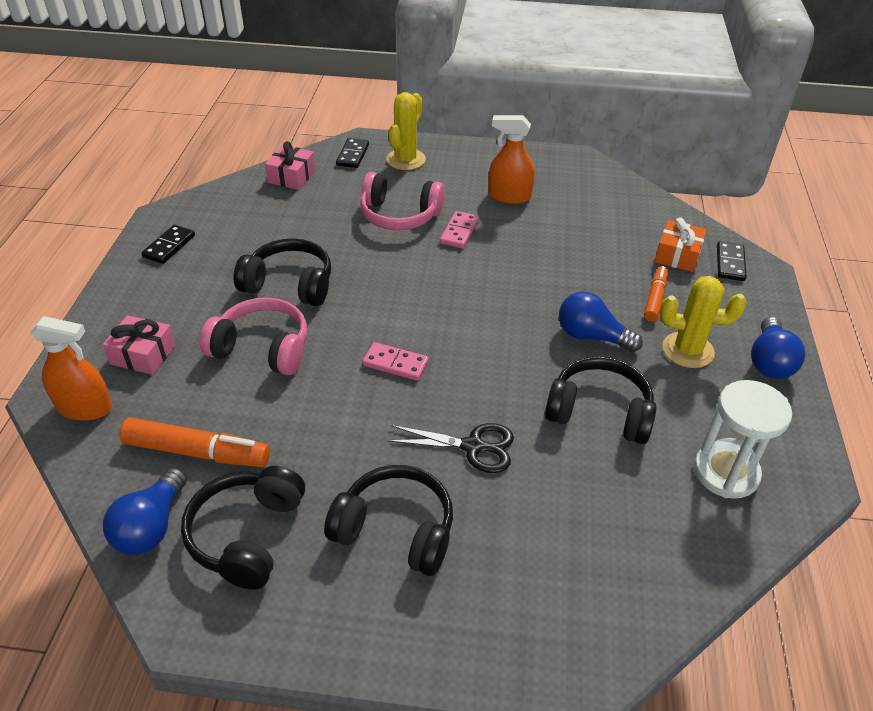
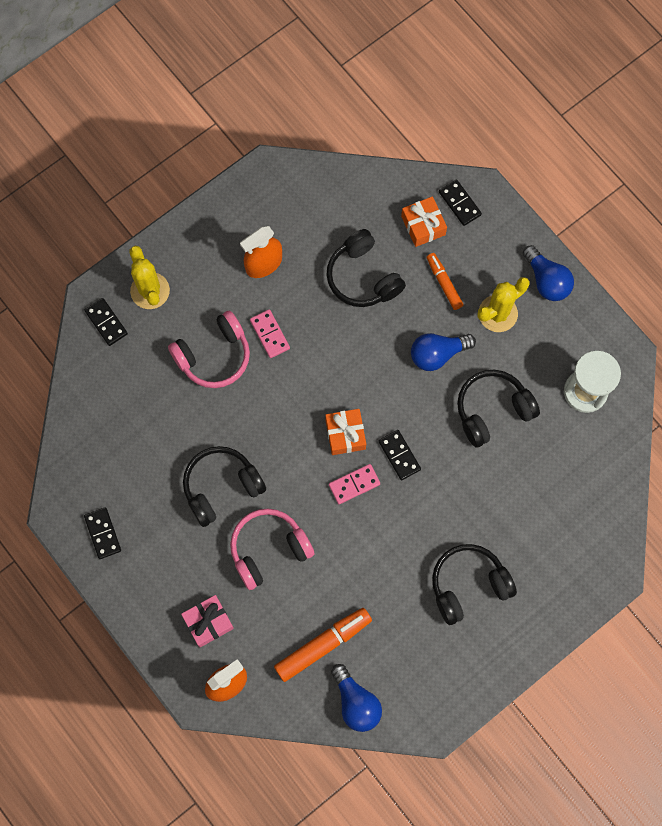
camera: 45 degrees left, 30 degrees up
(247, 535) = (405, 659): black headphones -> black headphones (363, 277)
(292, 176) = (93, 388): pink gift -> none
(435, 327) = (345, 434): none -> orange gift
(464, 375) = (399, 455): none -> black domino
(473, 447) = (453, 499): black scissors -> none

